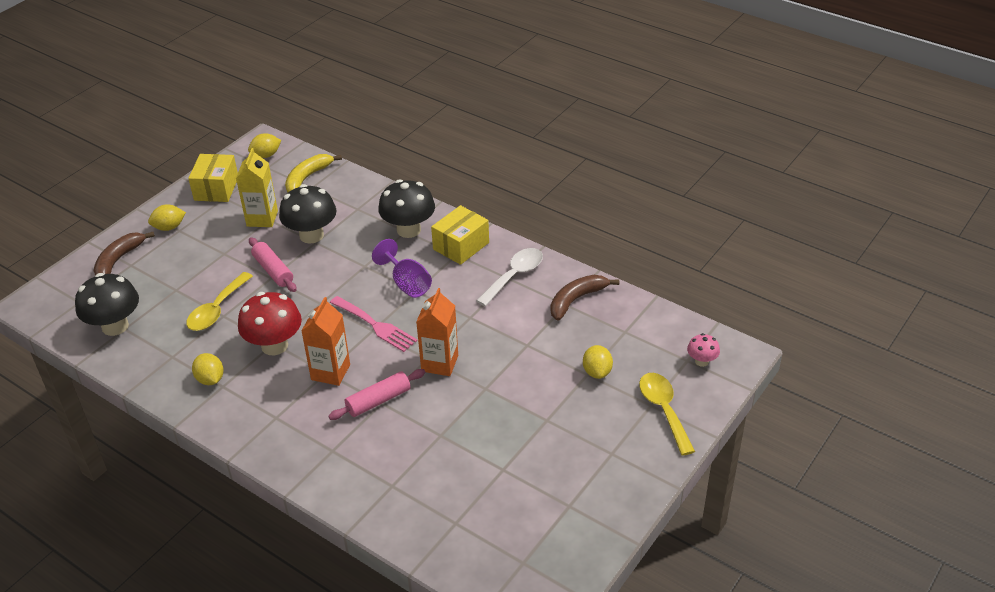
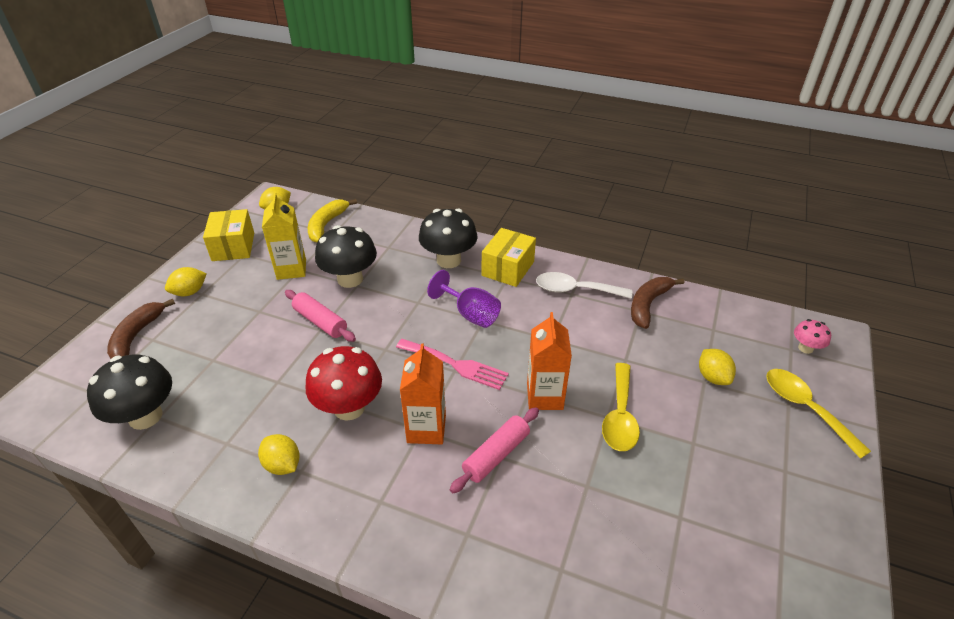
camera: 15 degrees left, 0 degrees up
(217, 310) = (268, 376): yellow spoon -> yellow spoon (620, 416)
(514, 276) = (575, 290): white spoon -> white spoon turned 105 degrees counterclockwise

